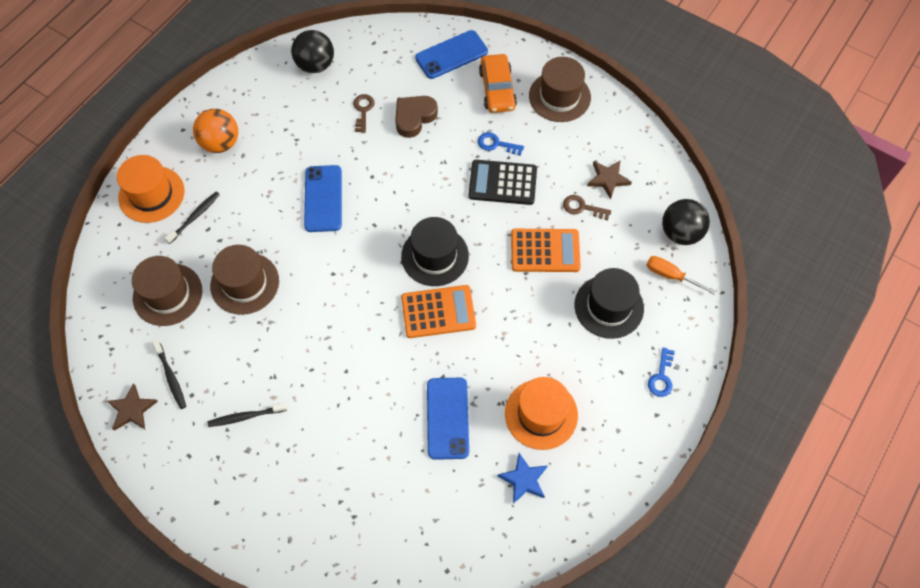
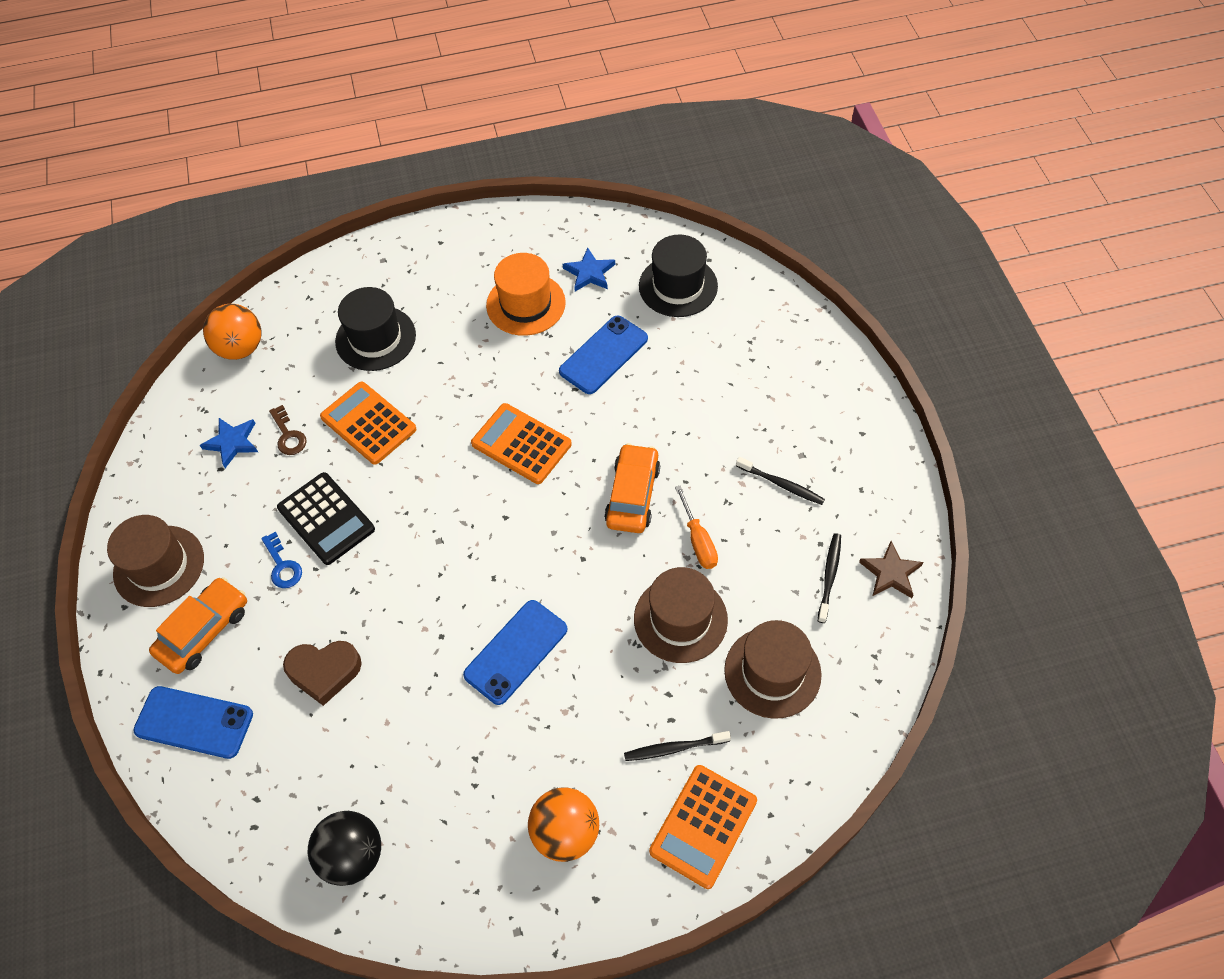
camera: 135 degrees left, 5 degrees down
(151, 194) = (703, 826): orange hat -> orange calculator
(337, 334) = (632, 495): none -> orange car
(363, 110) = (366, 732): brown key -> none
(435, 256) = (469, 498): black hat -> black hat (678, 286)
(608, 179) = (232, 442): brown star -> blue star
(661, 377) = (403, 262): blue key -> none
(670, 275) = (296, 323): orange screwdriver -> orange screwdriver (698, 541)
(680, 233) = (241, 348): black ball -> orange ball

